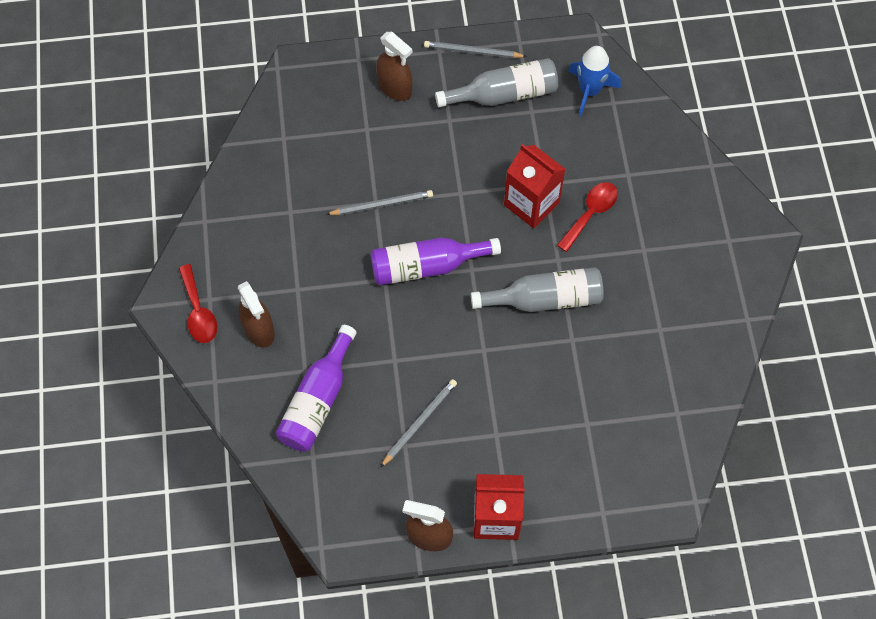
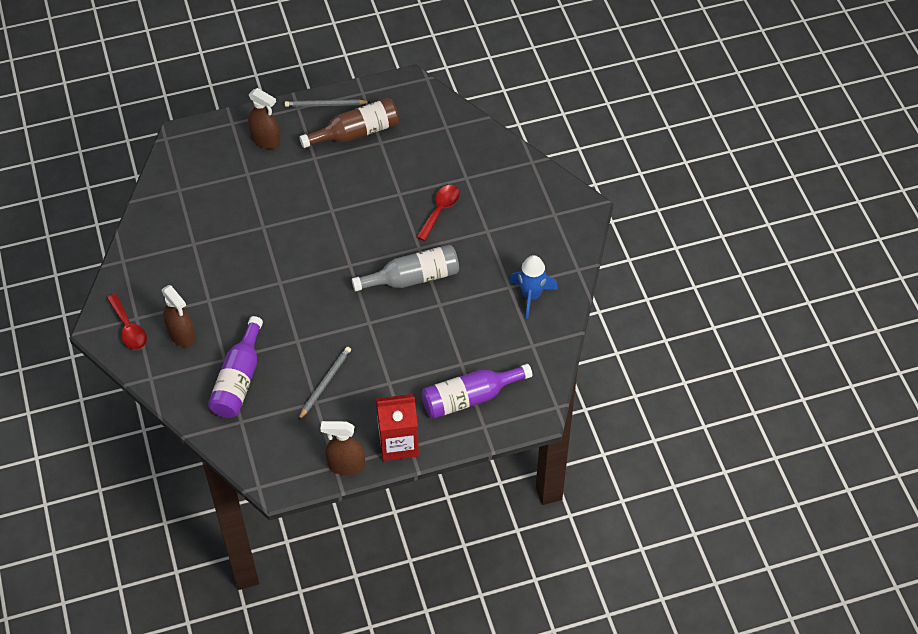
camera: 10 degrees left, 10 degrees down
(381, 204) = (268, 228): grey pencil -> none
(426, 266) = (312, 268): purple bottle -> purple bottle (470, 398)
(504, 94) = (356, 133): grey bottle -> brown bottle
(531, 204) = (391, 210): red carton -> none
(589, 91) = (425, 121): blue rocket -> blue rocket (531, 296)

